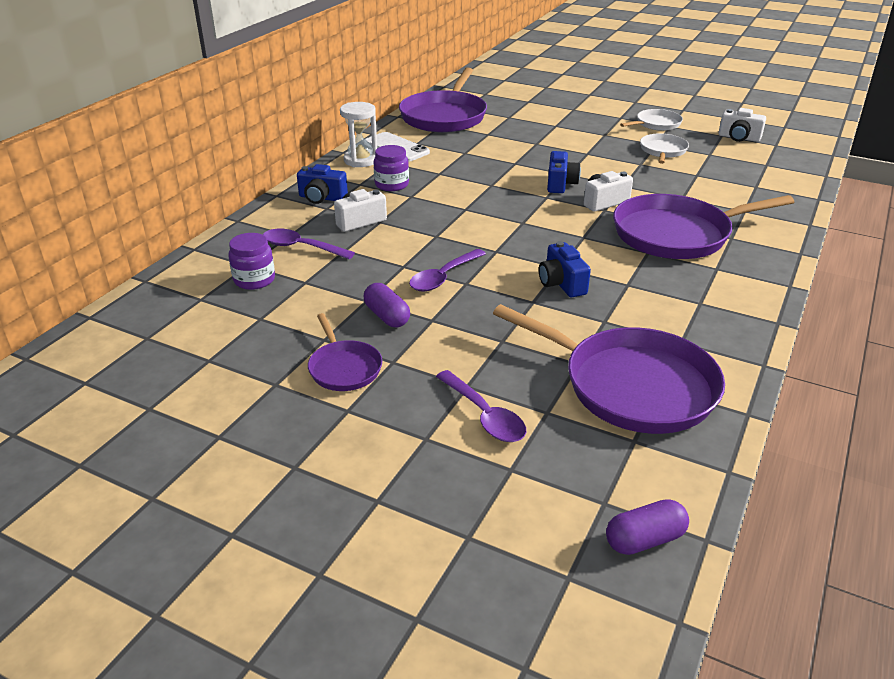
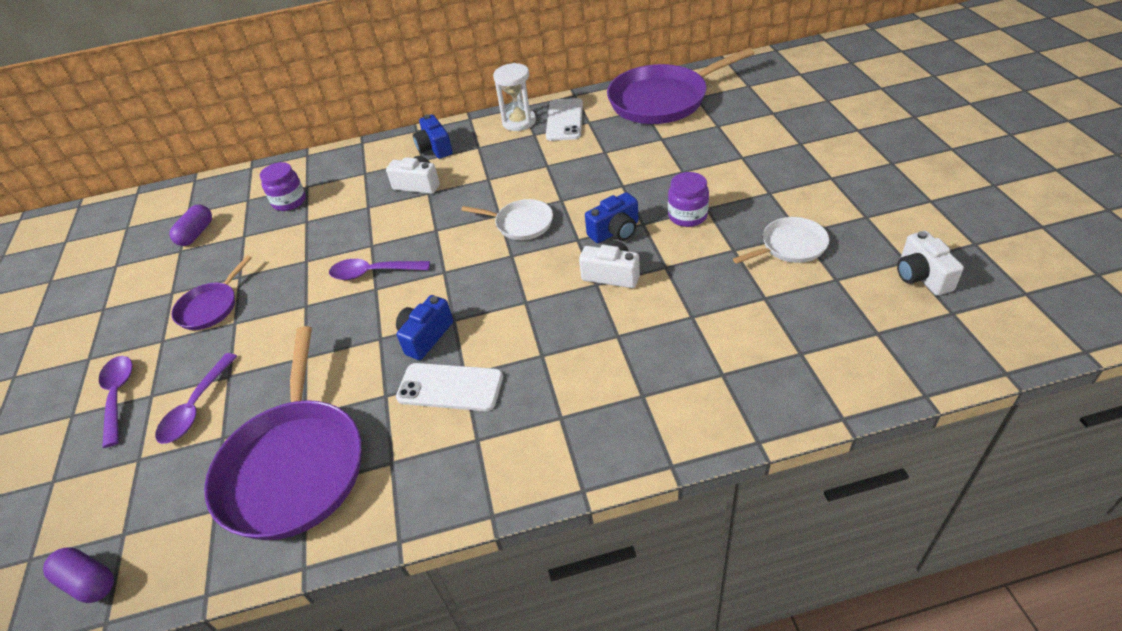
camera: 55 degrees right, 10 degrees up
(301, 247) = (352, 189): purple spoon -> purple spoon (118, 396)
(387, 316) = (292, 283): purple capsule -> purple capsule (196, 234)
(391, 185) = (496, 159): purple jar -> purple jar (687, 216)
(633, 294) = (450, 387): none -> white phone
(656, 124) = (855, 206): white pan -> white pan (521, 223)
(676, 234) = (602, 354): purple pan -> none

